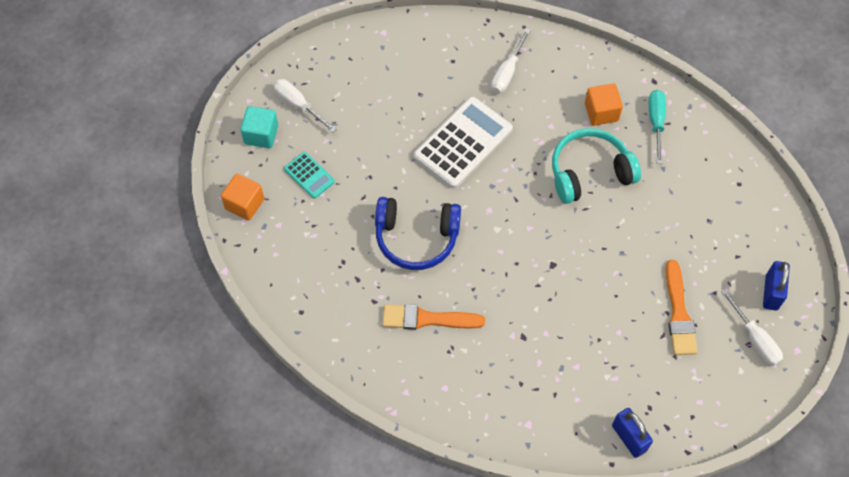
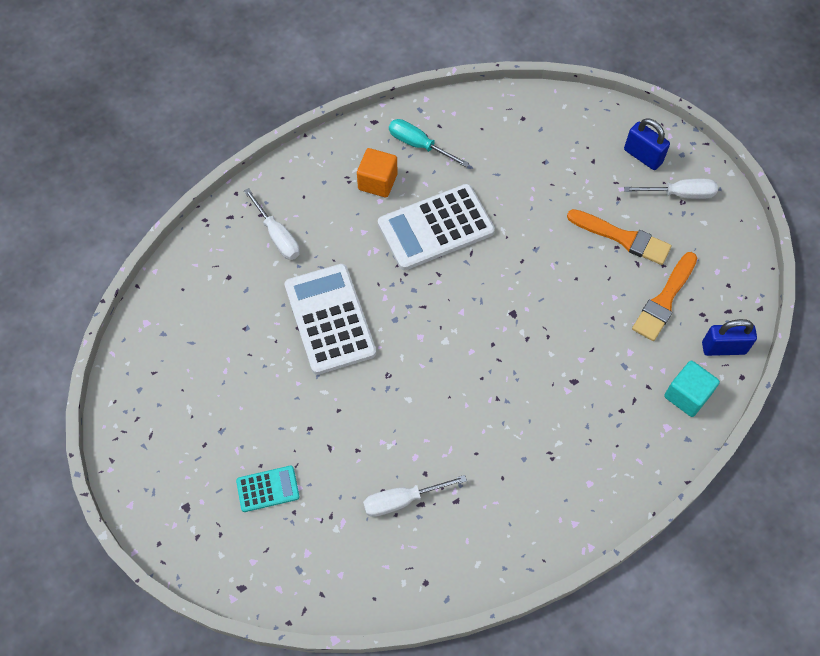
camera: 60 degrees left, 0 degrees up
(244, 204) = (258, 576): orange cube -> none
(261, 135) = (183, 514): turquoise cube -> turquoise cube (687, 395)
(298, 105) = (173, 455): white screwdriver -> white screwdriver (402, 500)
(416, 237) = (408, 420): blue headphones -> none
(427, 319) = (506, 459): orange brush -> orange brush (664, 300)
(589, 173) = (435, 228): turquoise headphones -> white calculator

